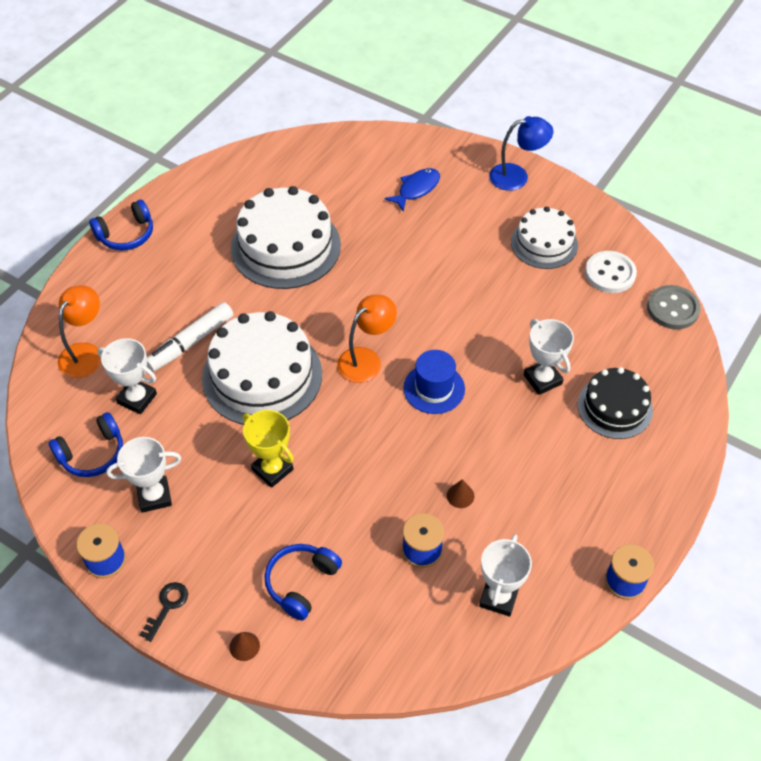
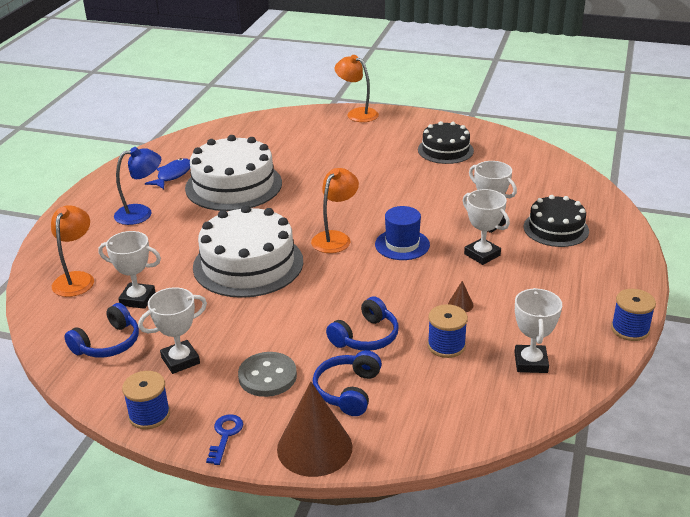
camera: 15 degrees left, 20 degrees down
(126, 234) = (88, 201): blue headphones -> blue headphones (366, 337)
(167, 606) = (225, 435): black key -> blue key
(191, 342) = (174, 255): white marker -> none
(244, 646) = (314, 447): brown cone -> brown cone, size x2.45
(272, 469) = (285, 321): yellow trophy -> none
(416, 189) = (327, 138): blue fish -> blue fish (173, 175)
(466, 153) = (357, 113): none -> orange lamp
(514, 426) = (482, 254): none -> white trophy
(517, 176) = (404, 119): blue lamp -> blue lamp (141, 213)
(544, 243) = (445, 150): white cake -> black cake
(610, 273) = (506, 157): white button -> none
(672, 309) = (566, 168): grey button -> grey button (267, 376)

